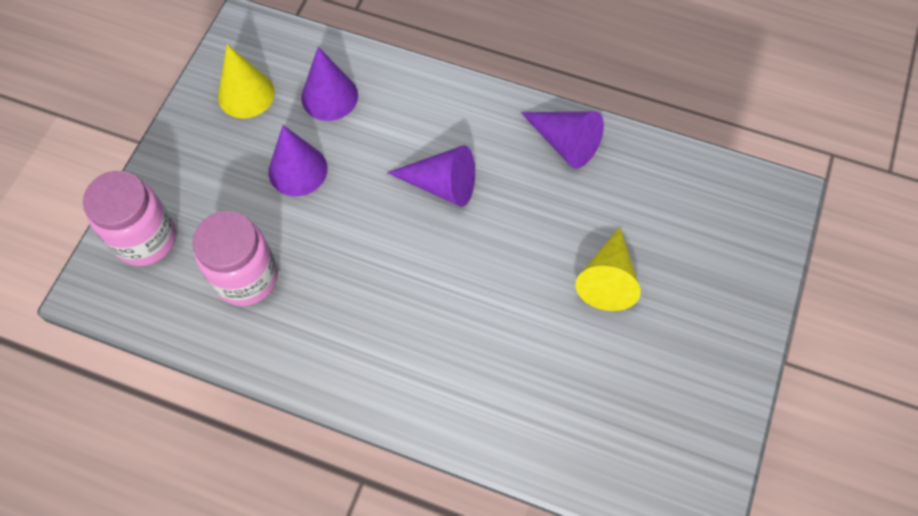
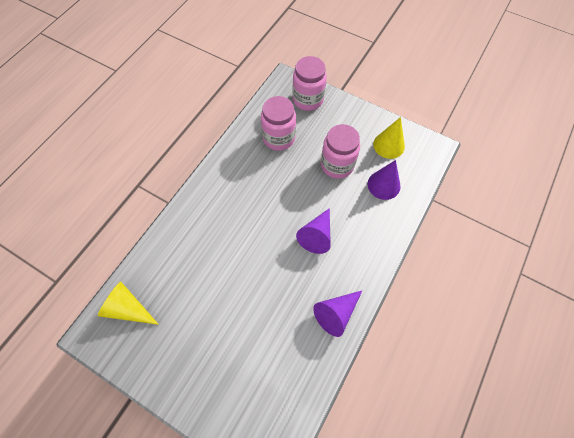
camera: 100 degrees right, 0 degrees up
(298, 170) = (337, 165): purple cone -> pink jar
(608, 279) = (238, 318): yellow cone -> yellow cone (128, 308)

